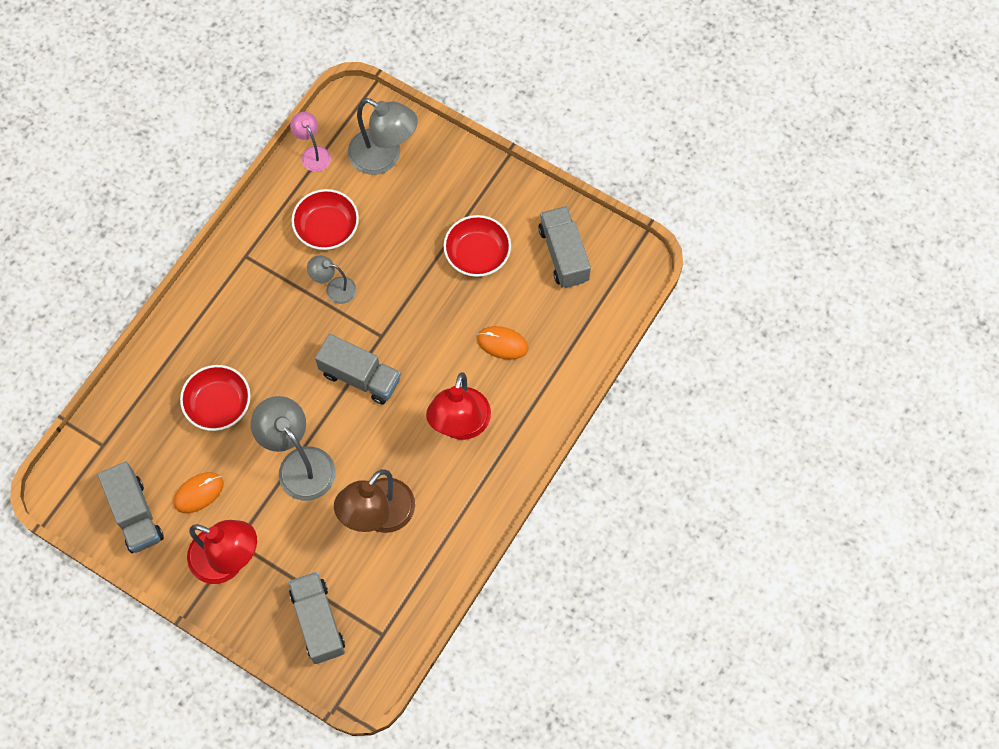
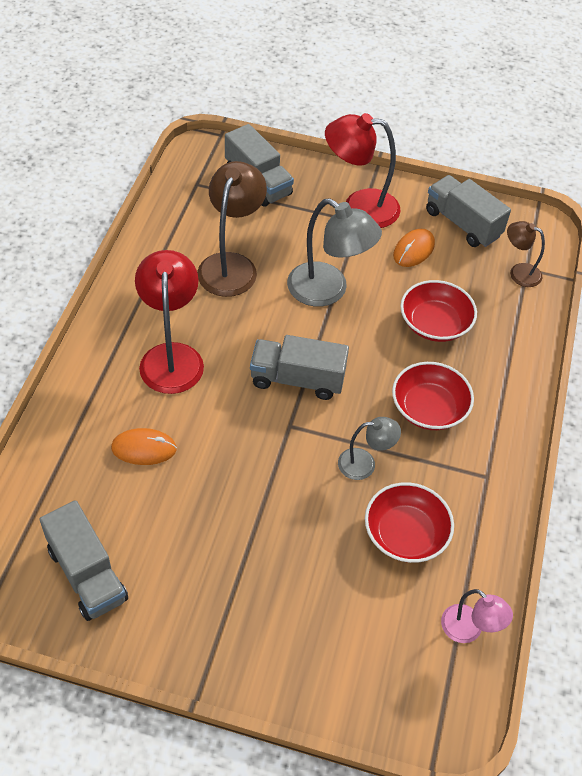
camera: 160 degrees right, 15 degrees down
(113, 442) = (519, 272): none -> brown lamp
(384, 157) = (371, 650): grey lamp -> none
(477, 254) = (202, 547): red bowl -> red bowl (429, 408)

